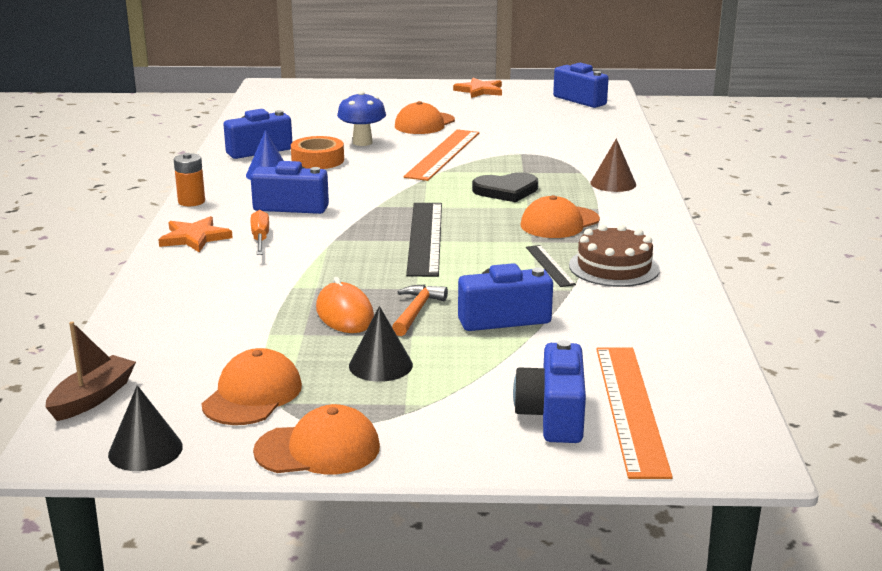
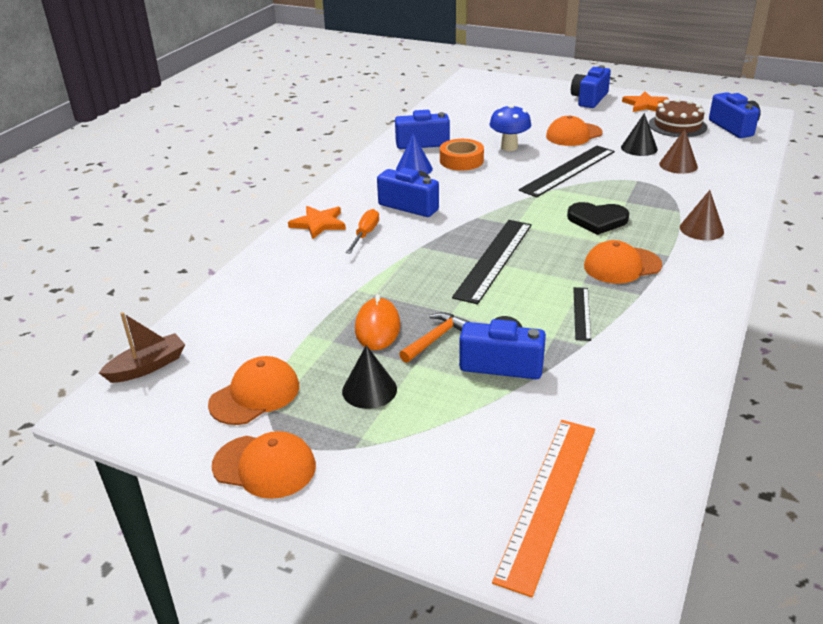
camera: 25 degrees right, 10 degrees up
(145, 450) = (147, 429): black cone -> black cone (639, 148)
(191, 201) = (340, 187): orange battery -> none
(443, 154) = (568, 170): orange ruler -> black ruler
(551, 136) = (678, 165): none -> brown cone
(553, 415) = (473, 487): blue camera -> blue camera (589, 99)
(614, 267) = (639, 328): brown cake -> brown cake (677, 125)

